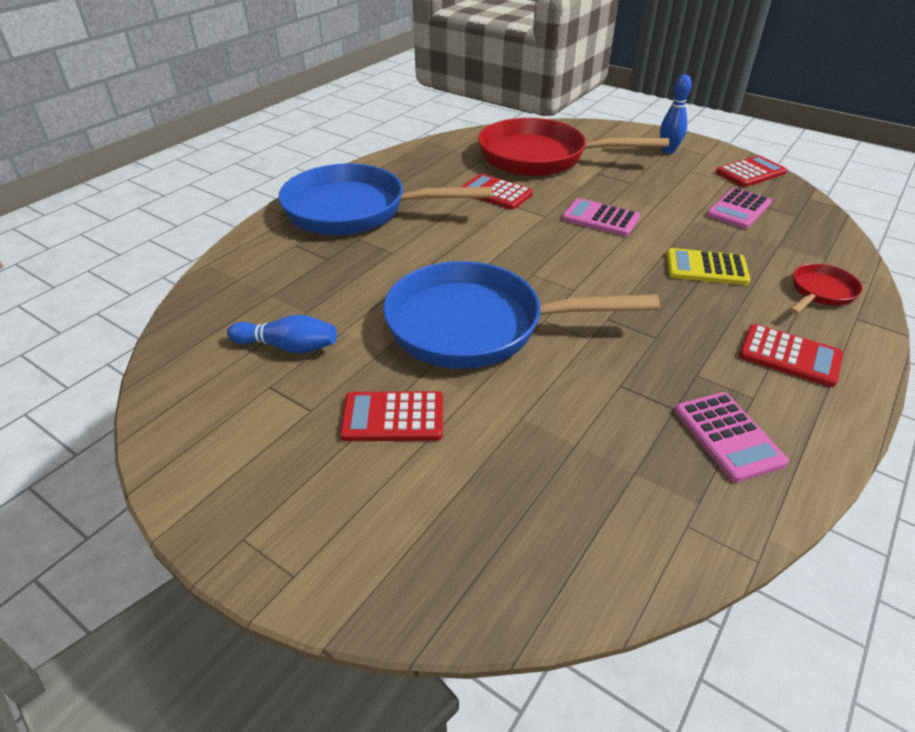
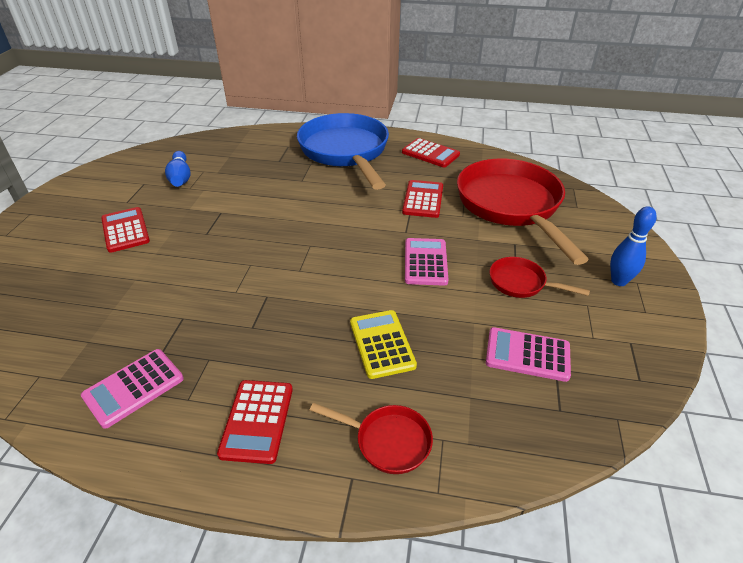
camera: 65 degrees right, 0 degrees up
(476, 326) = (229, 237): blue pan -> none
(652, 186) = (521, 283): none -> red pan
(750, 172) = (636, 355): red calculator -> red calculator (430, 153)

